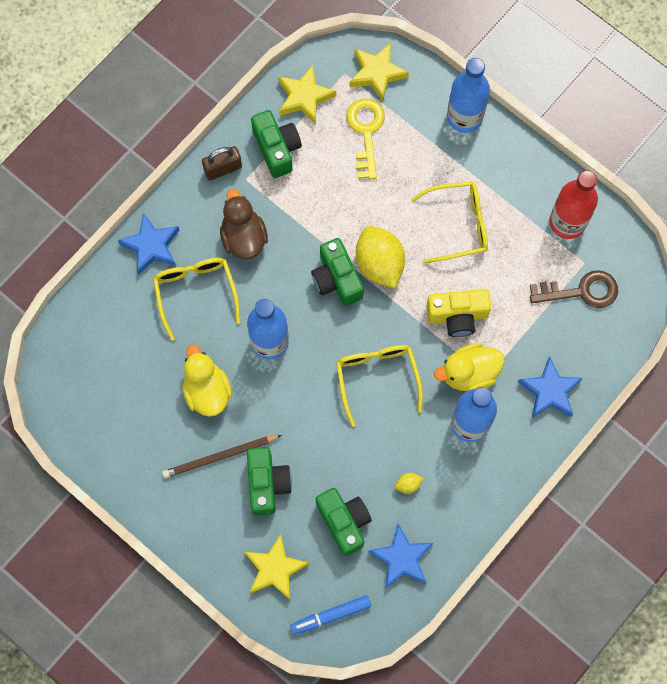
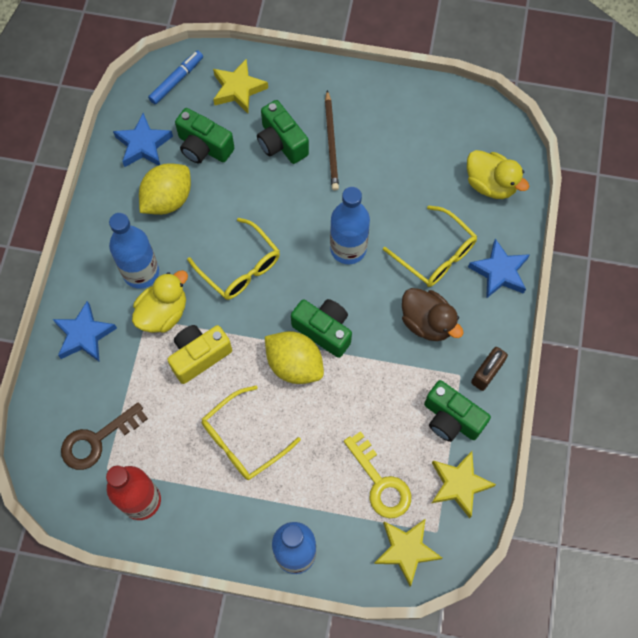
camera: 150 degrees right, 5 degrees down
(207, 391) = (374, 184): yellow duck -> yellow duck (490, 184)
(220, 456) = (331, 143): brown pencil -> brown pencil turned 135 degrees clockwise
(408, 484) = (168, 199): yellow lemon -> yellow lemon, size x2.42

